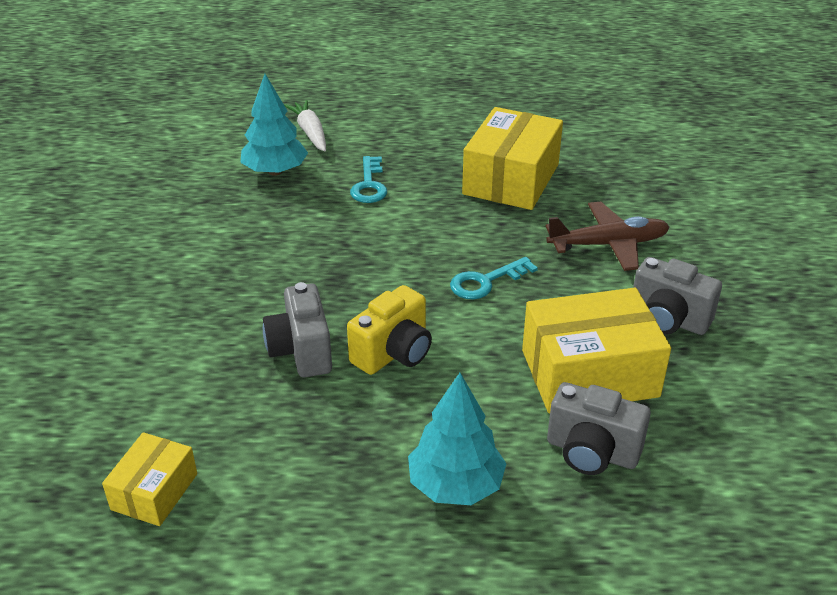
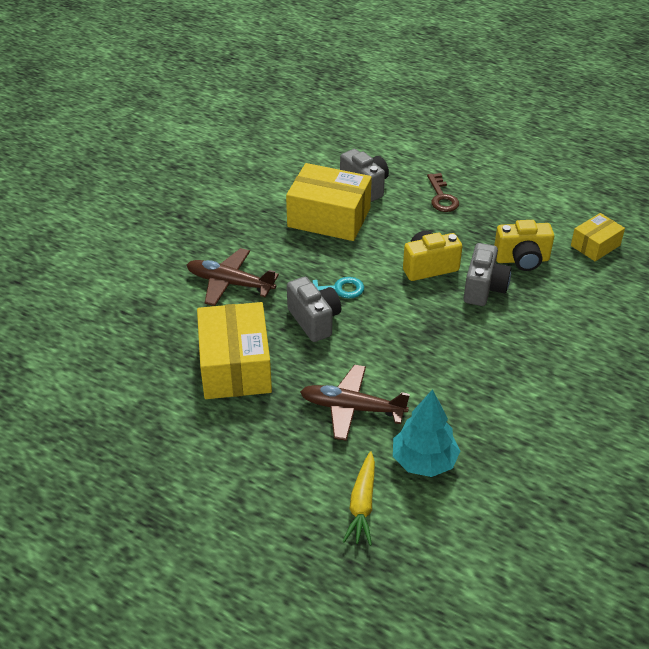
camera: 150 degrees left, 5 degrees up
(266, 416) = (522, 260): none -> yellow camera
(310, 132) = (362, 505): white carrot -> yellow carrot
(369, 185) = (352, 408): turquoise key -> brown plane
(456, 485) = (442, 197): turquoise tree -> brown key
(511, 179) = (235, 366): yellow box -> yellow box turned 60 degrees counterclockwise
(668, 320) = (254, 226): grey camera -> grey camera (314, 320)

